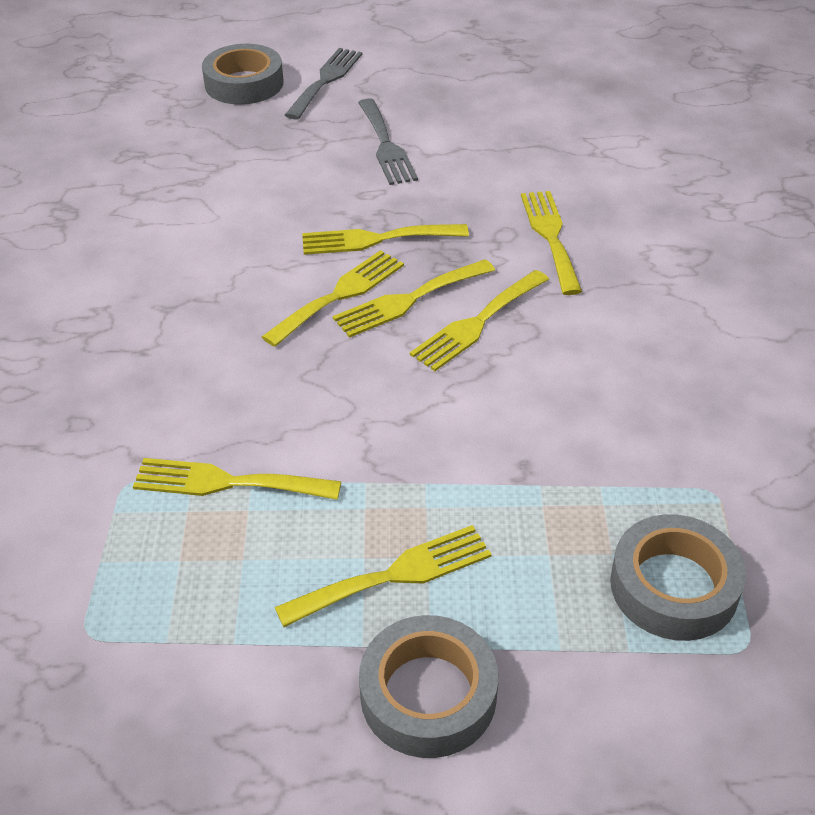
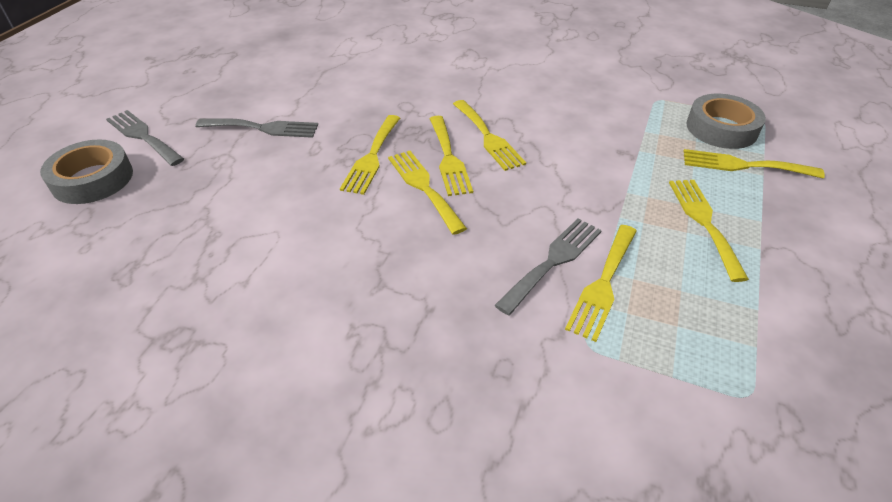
camera: 70 degrees left, 0 degrees up
(251, 431) = (553, 261): none -> grey fork
(428, 694) = (797, 230): grey tape -> none
(550, 236) = (421, 91): yellow fork -> yellow fork (743, 165)

